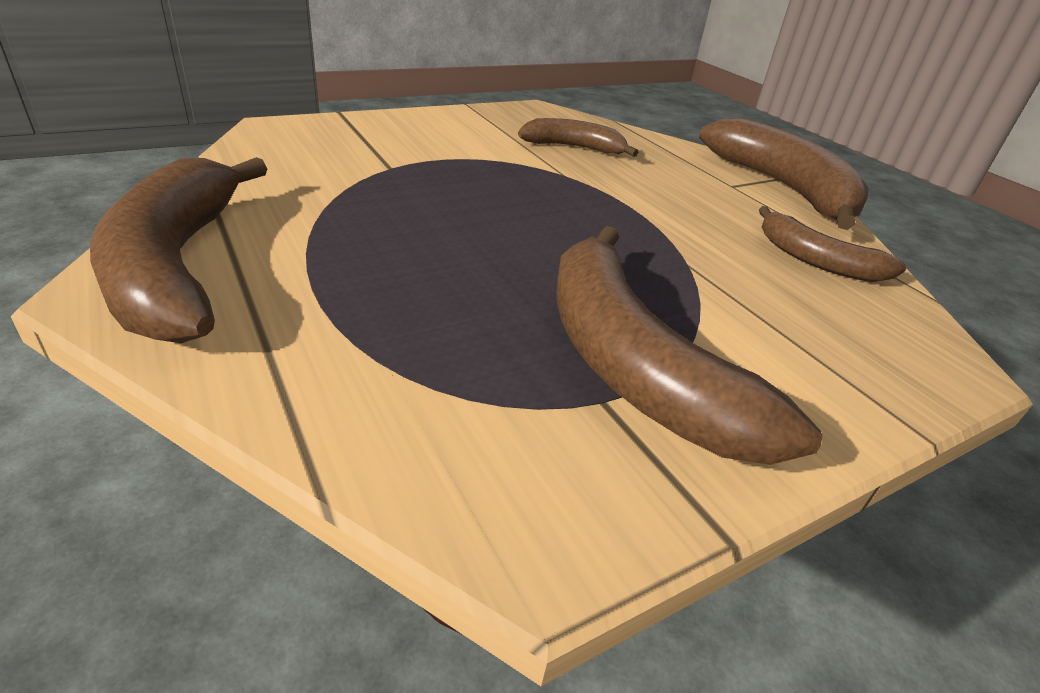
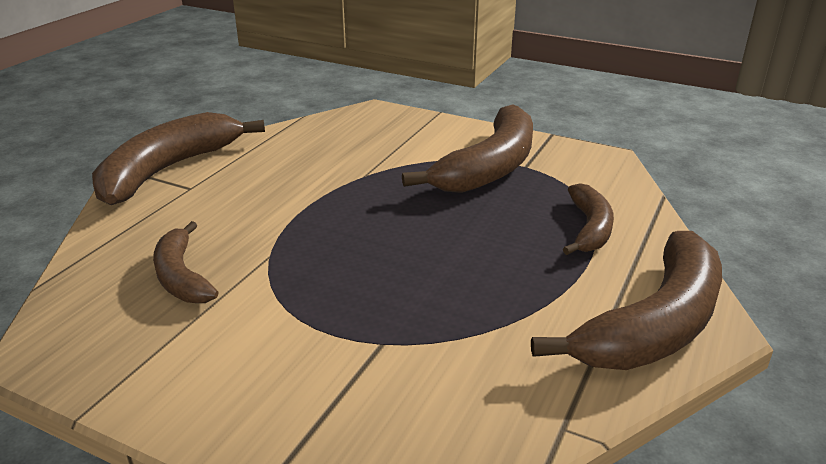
camera: 120 degrees left, 5 degrees down
(816, 260) = (298, 145): brown banana -> brown banana (589, 228)

